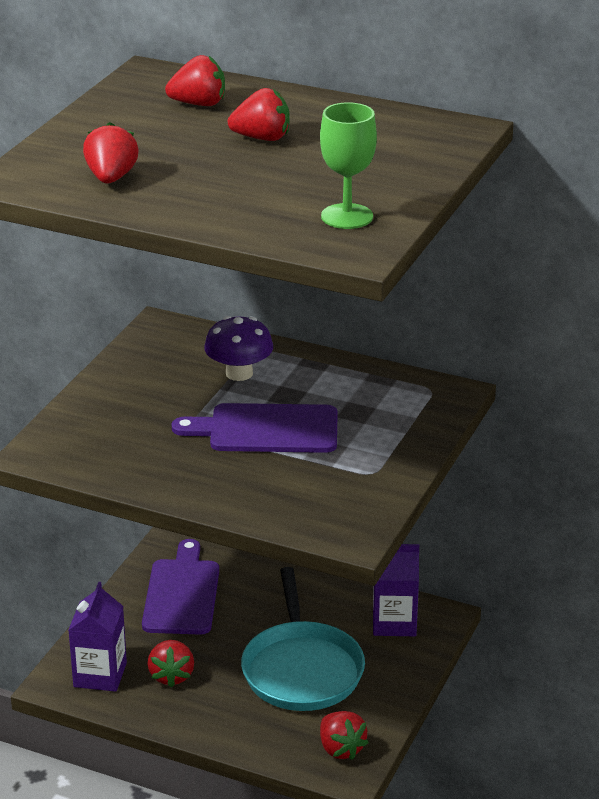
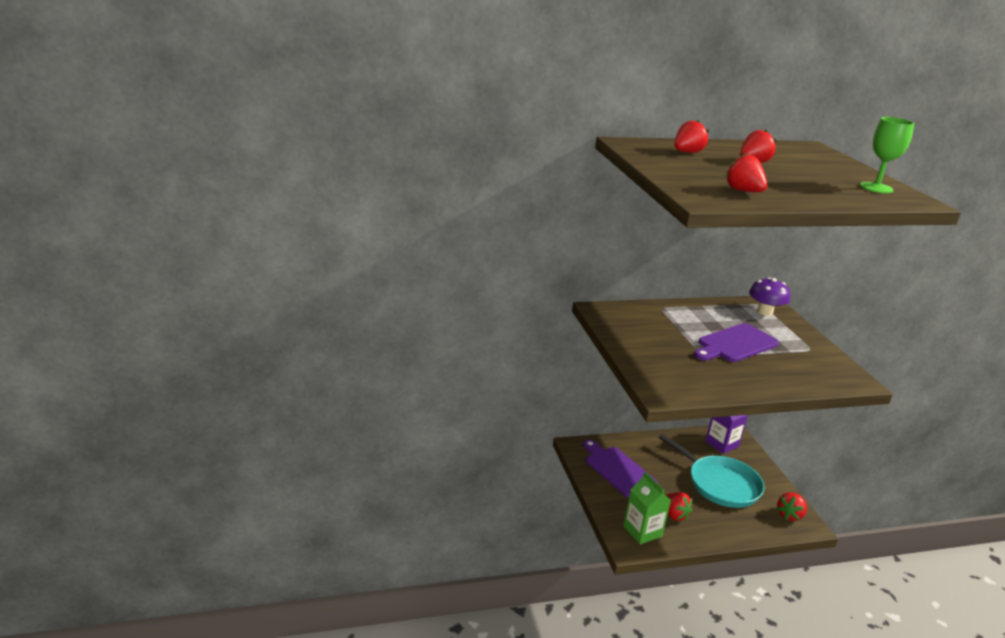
camera: 40 degrees left, 5 degrees down
(100, 675) = (642, 531): purple carton -> green carton
(239, 373) = (675, 321): purple mushroom -> purple mushroom (765, 312)
(340, 749) = (789, 515): red strawberry -> red strawberry turned 105 degrees clockwise

